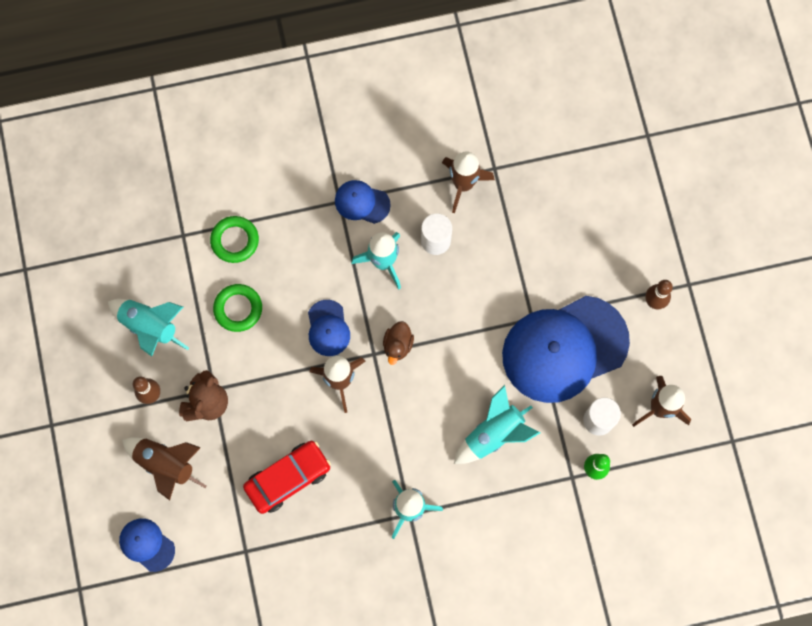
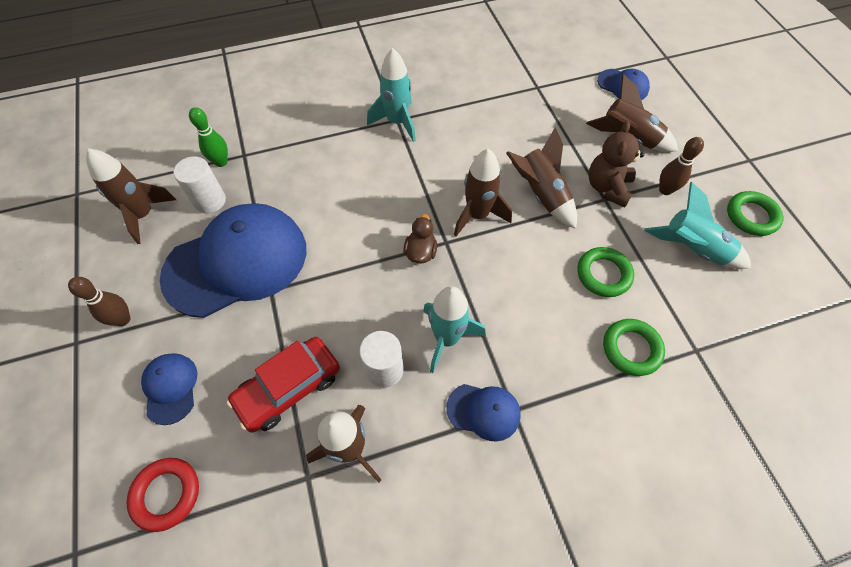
camera: 175 degrees right, 15 degrees down
(80, 357) = (751, 216): none -> green ring
(274, 399) = (541, 195): none -> brown rocket
(288, 478) = (512, 136): red car -> red car (289, 388)
(328, 328) = (499, 262): blue cap -> blue cap (170, 388)
(494, 434) = (317, 182): turquoise rocket -> none
(592, 166) = (166, 494): none -> red ring

